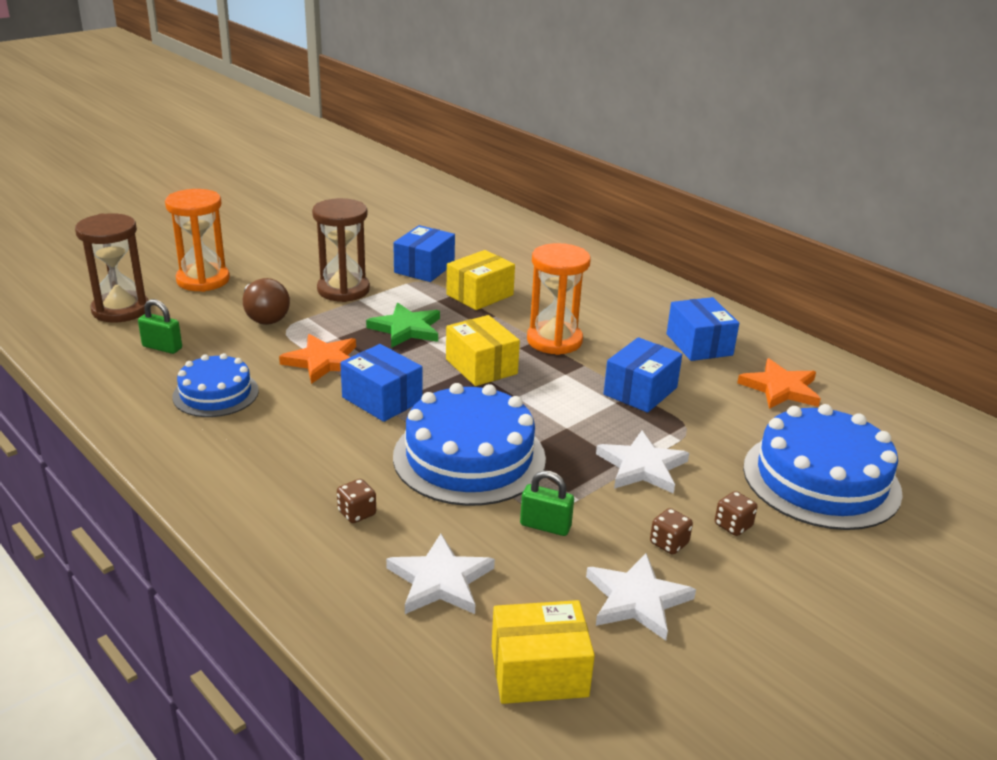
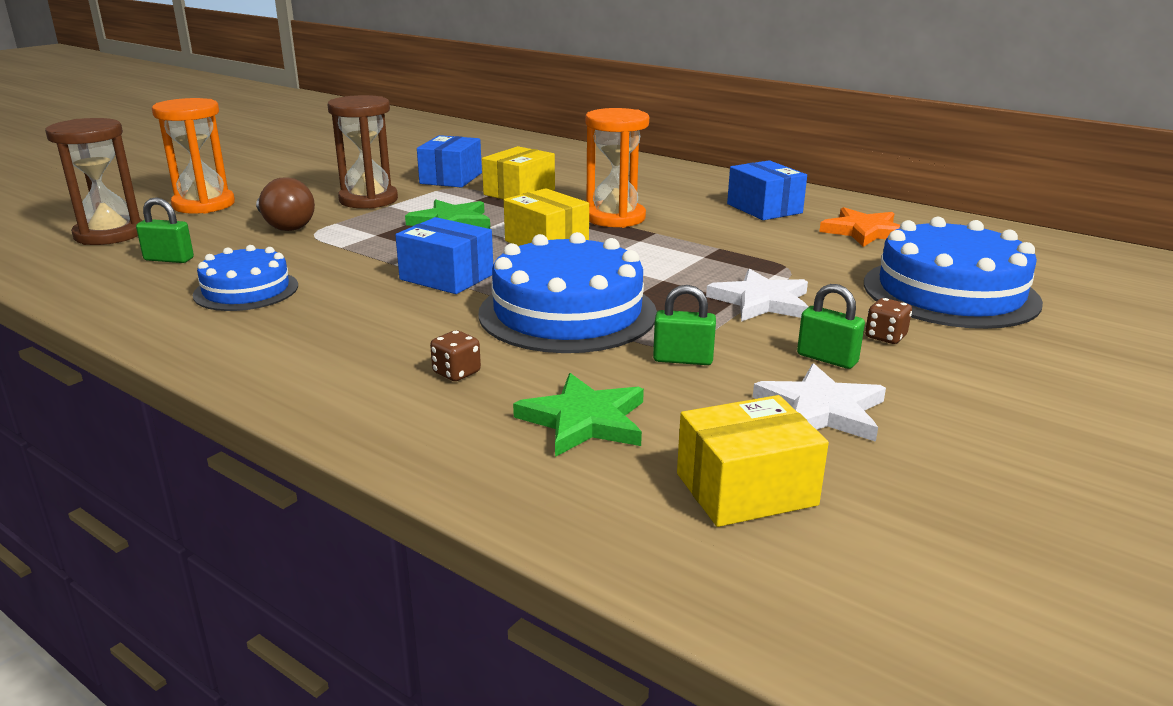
camera: 10 degrees left, 5 degrees down
(323, 361) = (366, 254): orange star -> none
(440, 580) = (584, 420): white star -> green star
(640, 391) = (725, 246): blue box -> none
(669, 543) = (827, 359): brown dice -> green padlock

